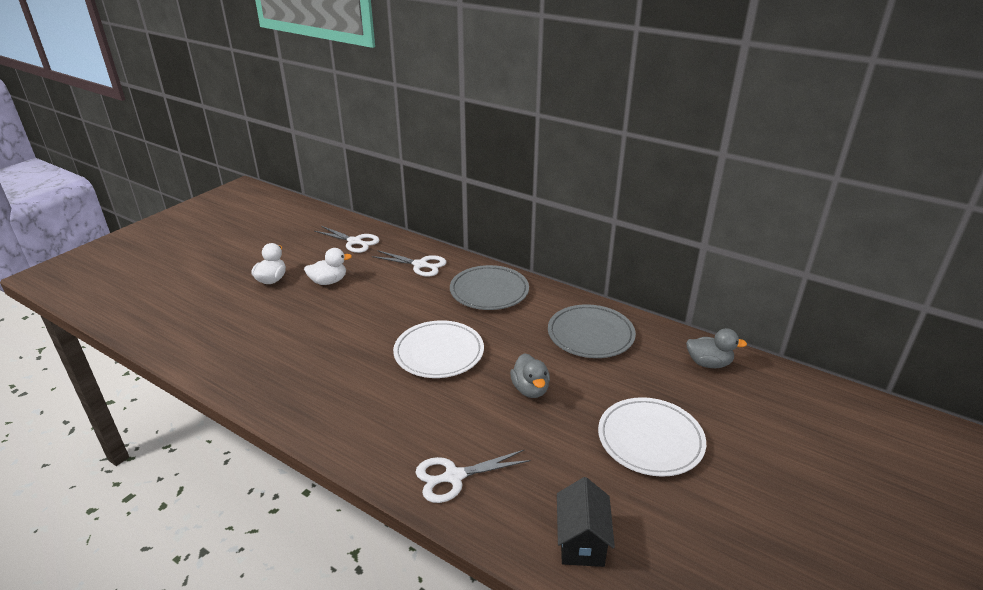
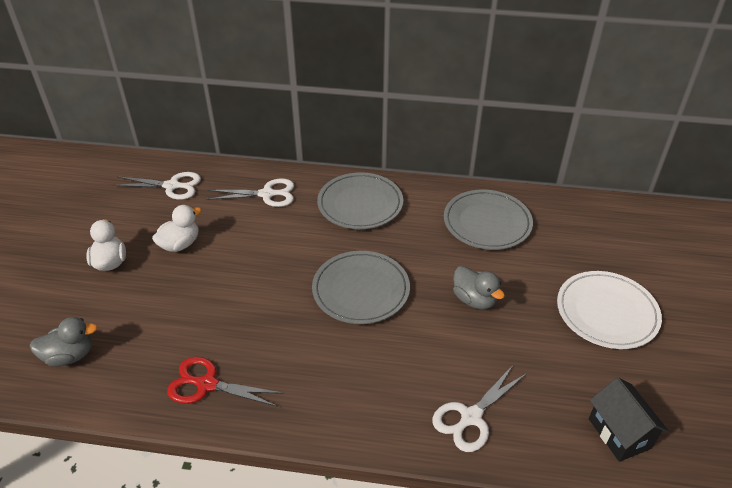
camera: 25 degrees left, 10 degrees up
(271, 380) = (206, 384): none -> red scissors
(439, 353) = (361, 290): white plate -> grey plate
(708, 363) = (602, 219): grey duck -> grey duck (70, 355)

